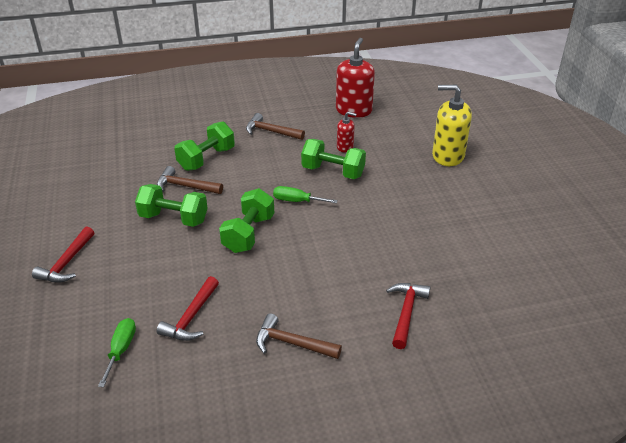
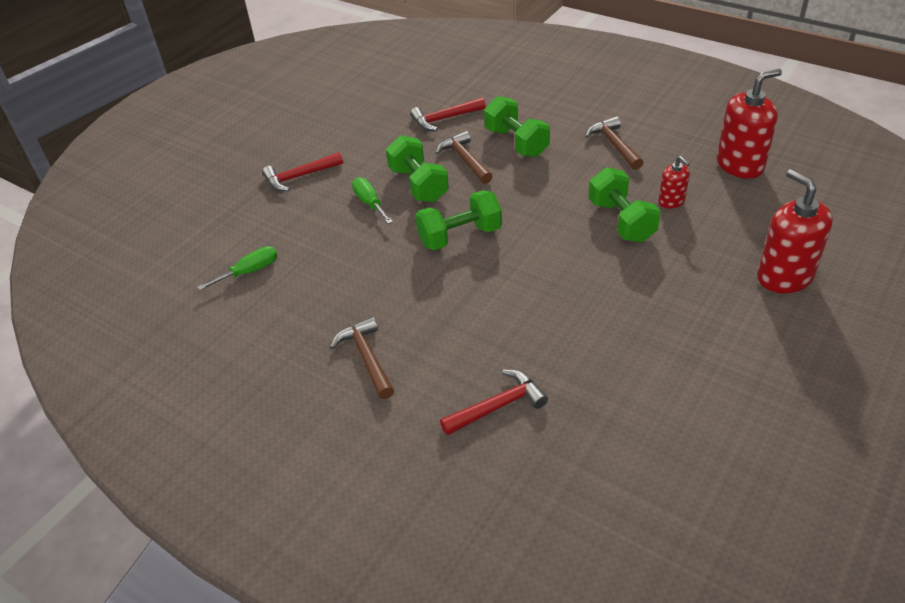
camera: 50 degrees right, 5 degrees up
(191, 317) = (325, 280): red hammer -> red hammer (445, 119)
(206, 159) = (516, 142): green dumbbell -> green dumbbell turned 60 degrees clockwise
(297, 201) = (544, 231): green screwdriver -> green screwdriver (370, 203)
(448, 156) = (784, 277): yellow soap dispenser -> red soap dispenser

